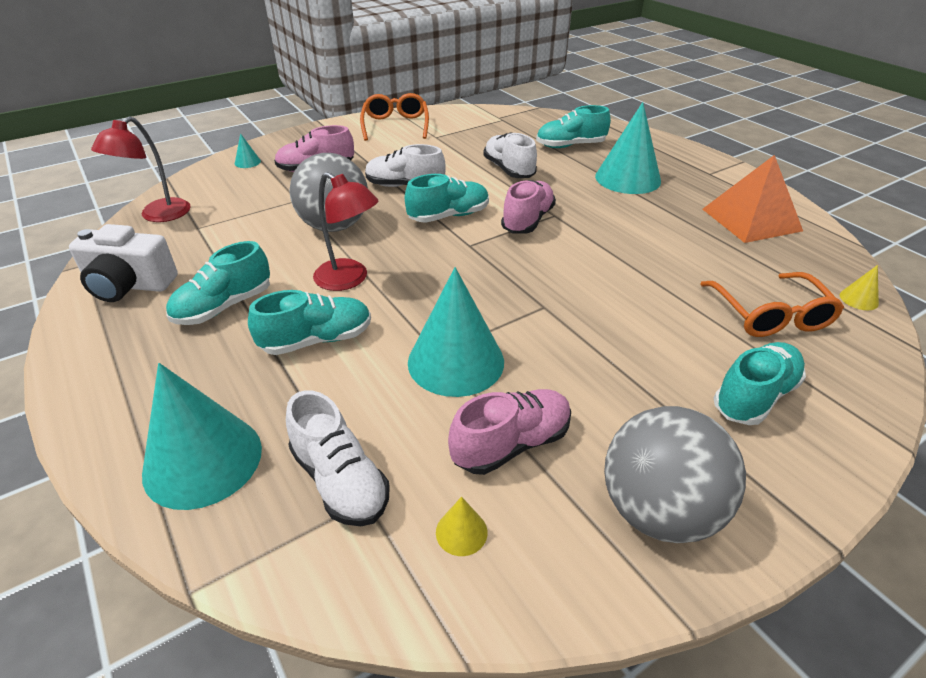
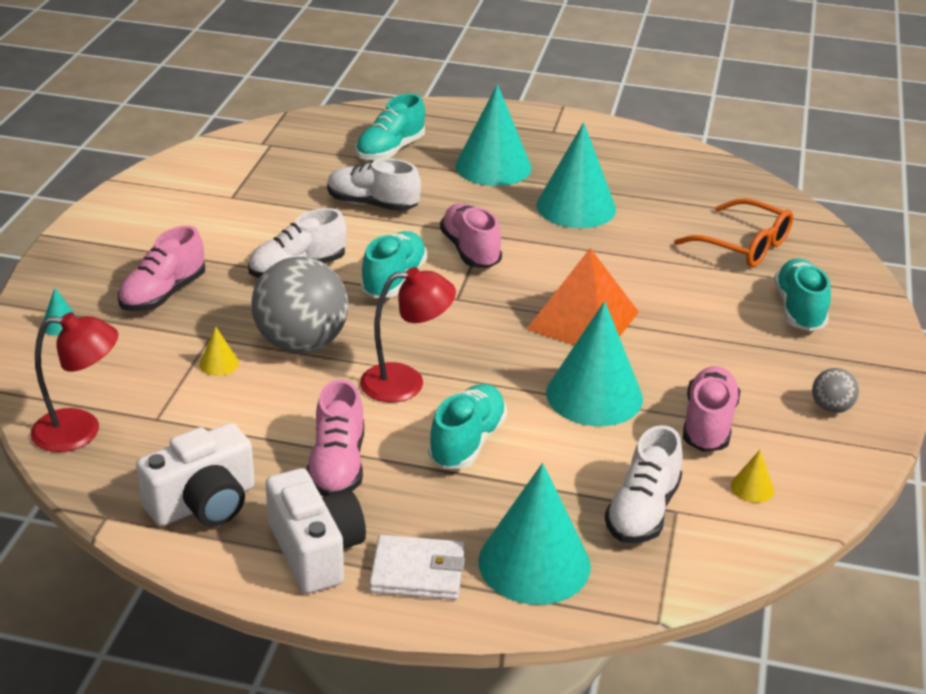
camera: 45 degrees left, 5 degrees down
(119, 351) = (315, 551): none -> white camera
(135, 408) = (417, 572): none -> white wallet
(158, 215) = (80, 431): red lamp -> red lamp turned 75 degrees counterclockwise
(224, 307) = (337, 465): turquoise shoe -> pink shoe
(340, 480) = (642, 511): white shoe -> white shoe turned 105 degrees clockwise
(395, 125) = (158, 201): orange glasses -> none
(653, 226) = (576, 207): none -> turquoise cone
(658, 510) = (831, 408): grey ball -> grey ball, size x0.46
(751, 219) = (639, 166): orange pyramid -> orange pyramid (583, 320)
(858, 299) = (779, 204): yellow cone -> yellow cone (219, 363)

